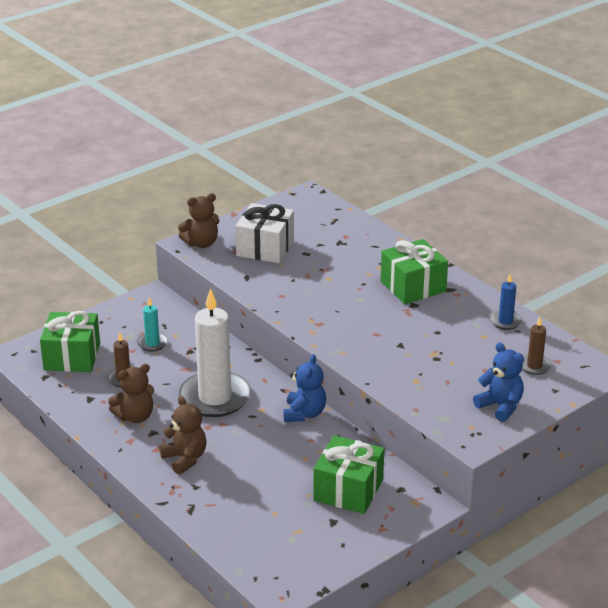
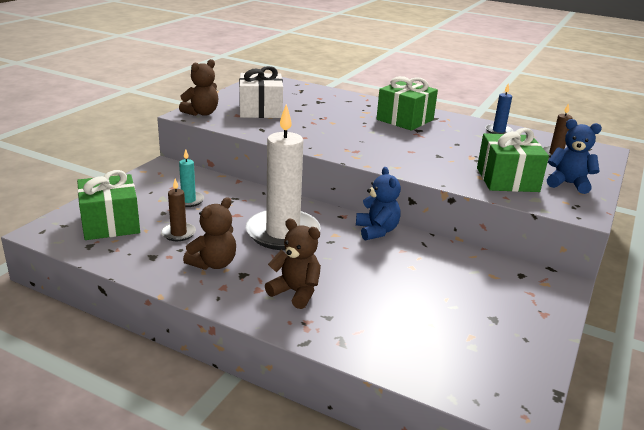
camera: 25 degrees left, 5 degrees down
(348, 490) = (478, 286): green gift -> green gift (507, 180)

